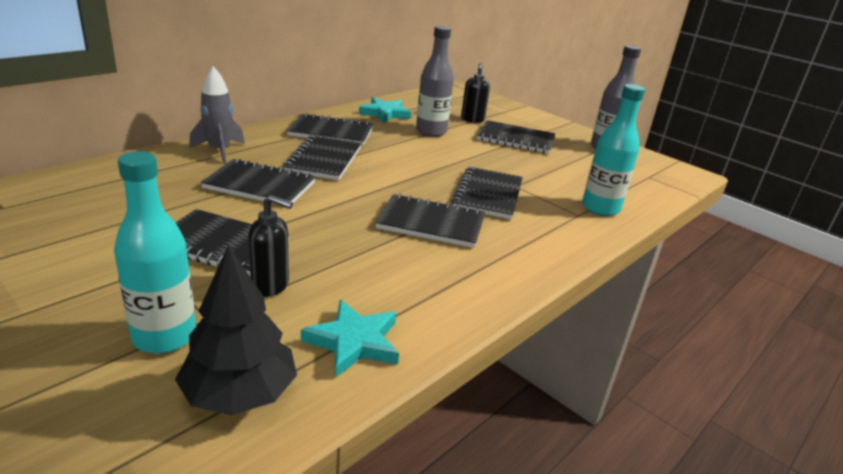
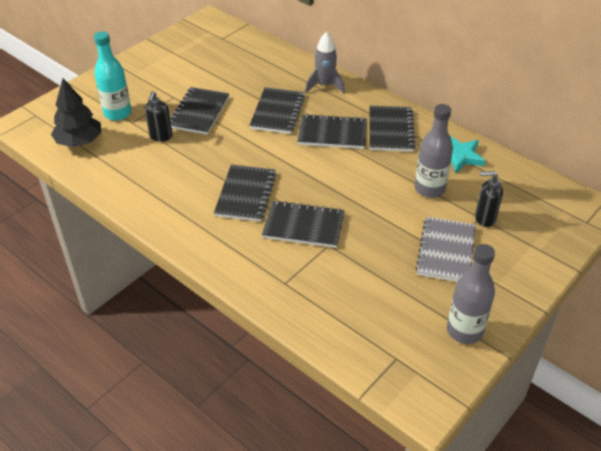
camera: 90 degrees right, 15 degrees up
(354, 342) = (114, 171): turquoise star -> none
(515, 139) = (446, 251): black notebook -> grey notebook
(600, 208) = (302, 301): turquoise bottle -> none

